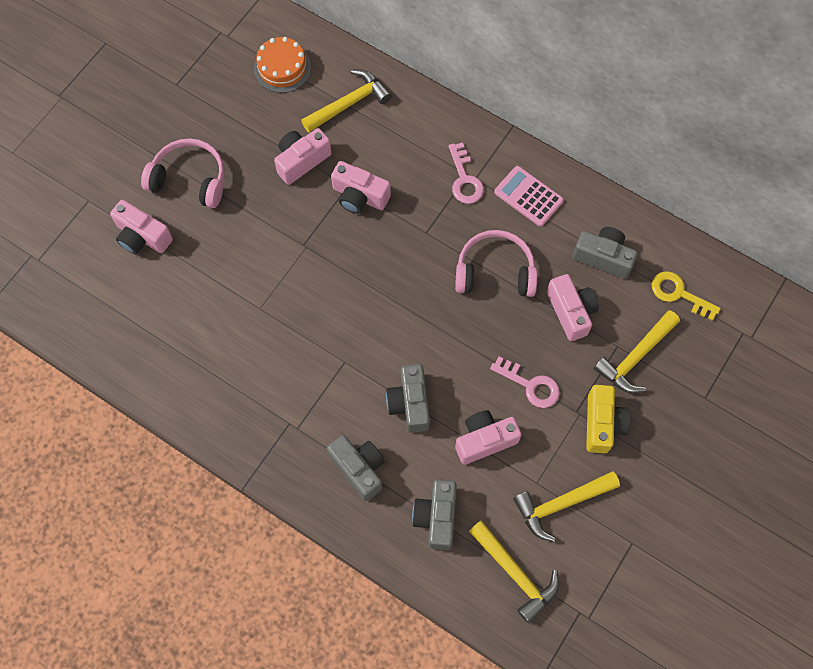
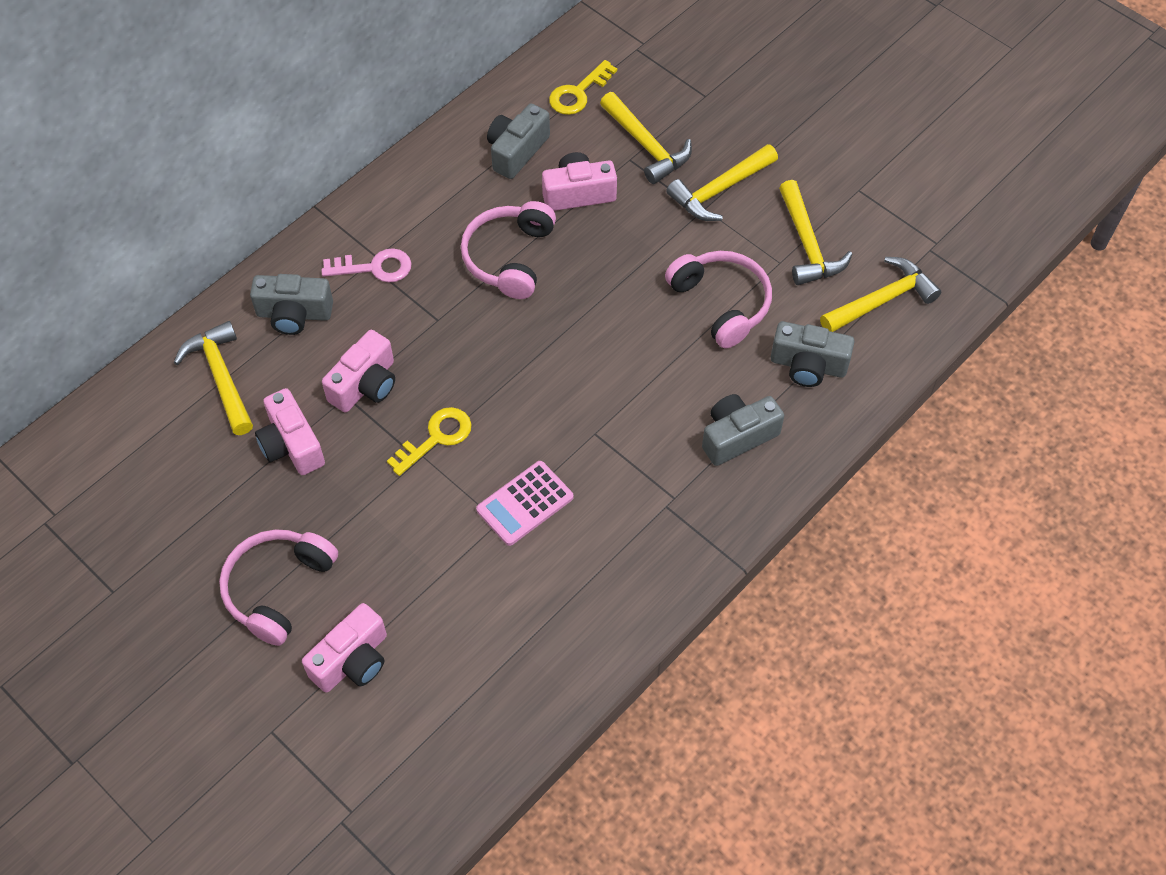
camera: 80 degrees left, 10 degrees down
(282, 68) = (135, 450): orange cake -> none
(322, 252) = (436, 438): none -> yellow key
(410, 403) = (662, 371): grey camera -> grey camera (294, 314)
(484, 440) = (721, 303): pink camera -> pink headphones
(528, 196) = (417, 207): pink calculator -> pink calculator (525, 503)
(530, 385) = (661, 248): pink key -> none
(602, 423) = (719, 190): yellow camera -> yellow hammer

